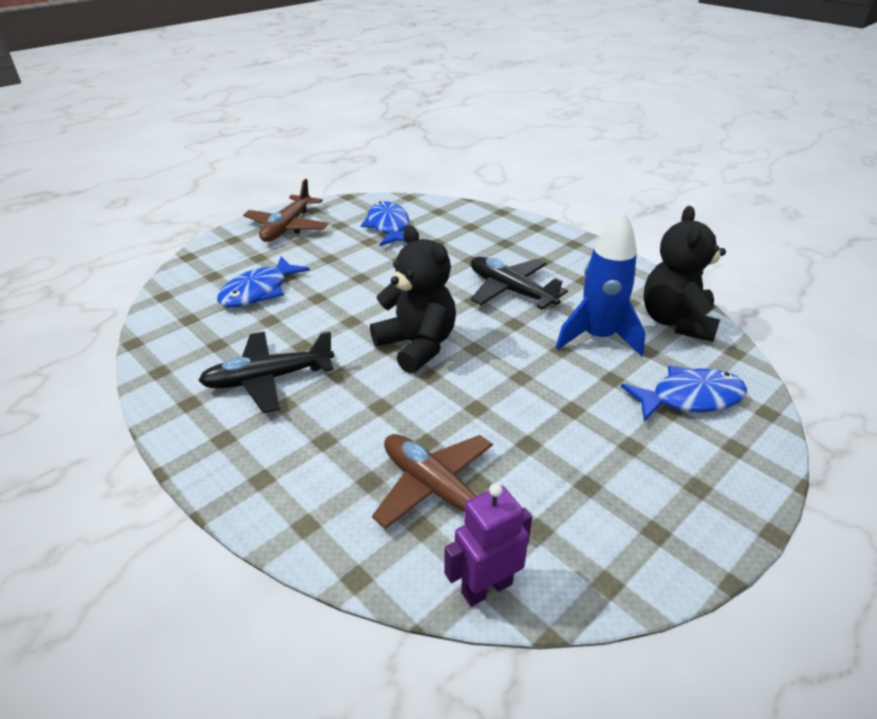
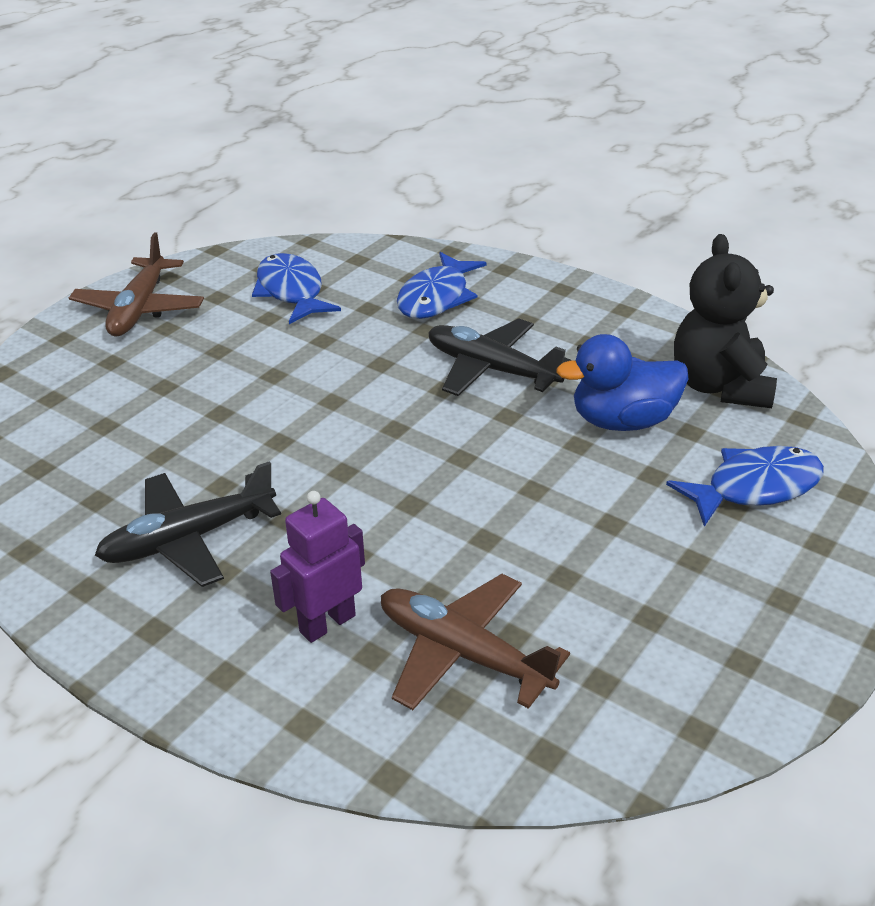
camera: 10 degrees left, 0 degrees up
(259, 291) = (130, 413): blue fish -> blue fish (436, 297)
(417, 346) = (383, 464): black teddy bear -> none
(486, 587) = (554, 760): purple robot -> purple robot (327, 623)
(598, 337) = (622, 421): blue rocket -> blue duck

